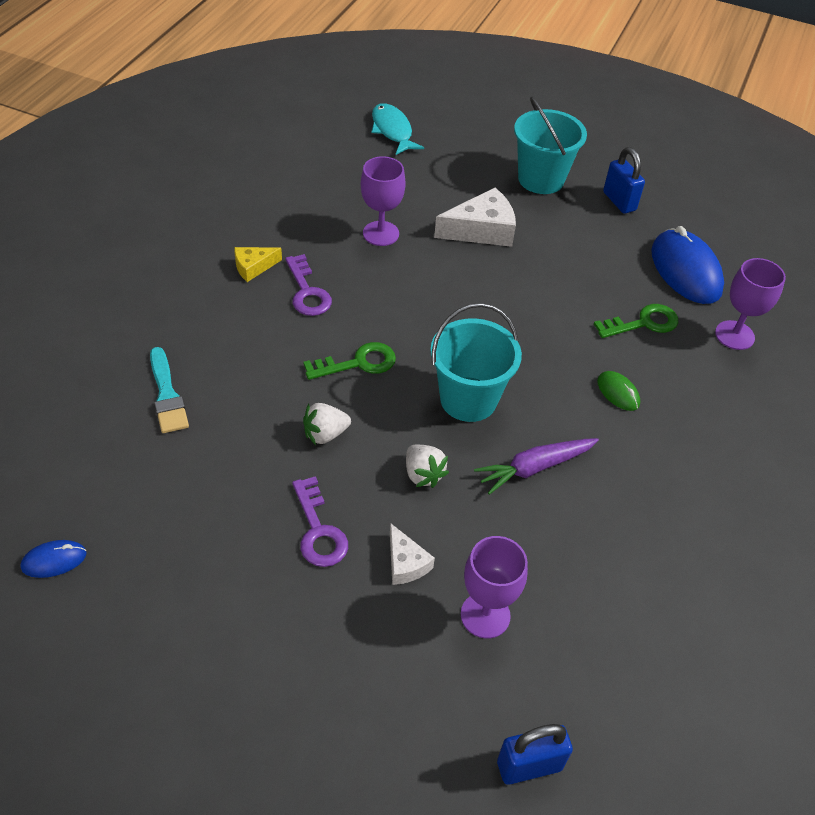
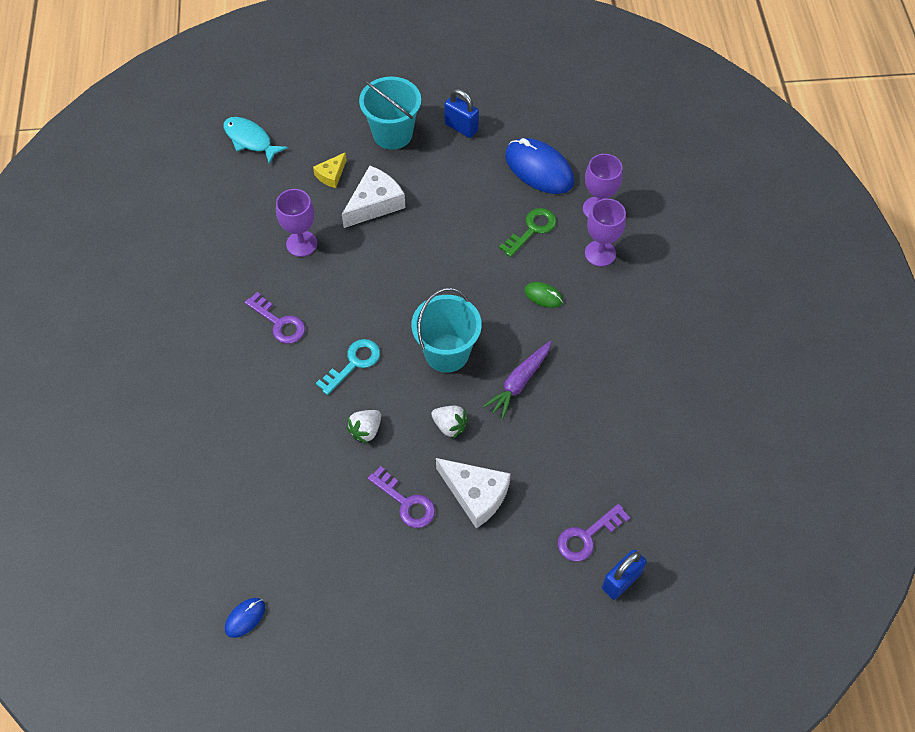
camera: 25 degrees left, 10 degrees up
(167, 395) = (234, 459): turquoise brush -> none
(253, 267) = (224, 321): yellow cheese -> yellow cheese (331, 175)
(358, 363) = (353, 363): green key -> turquoise key
(405, 563) = (475, 494): white cheese -> white cheese, size x1.77
(485, 615) = (544, 502): purple goblet -> purple goblet (600, 253)
(515, 684) = (587, 536): none -> purple key

